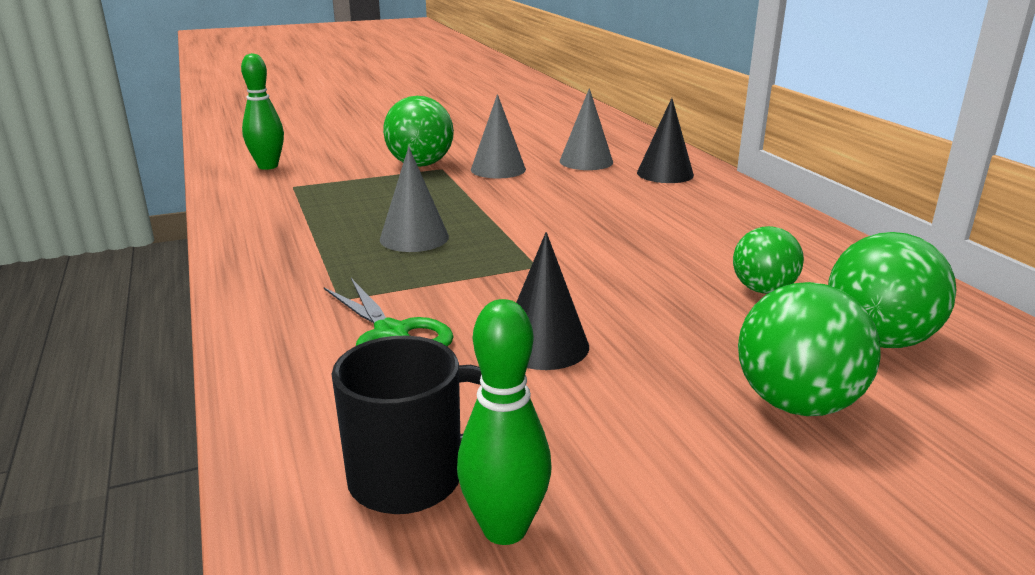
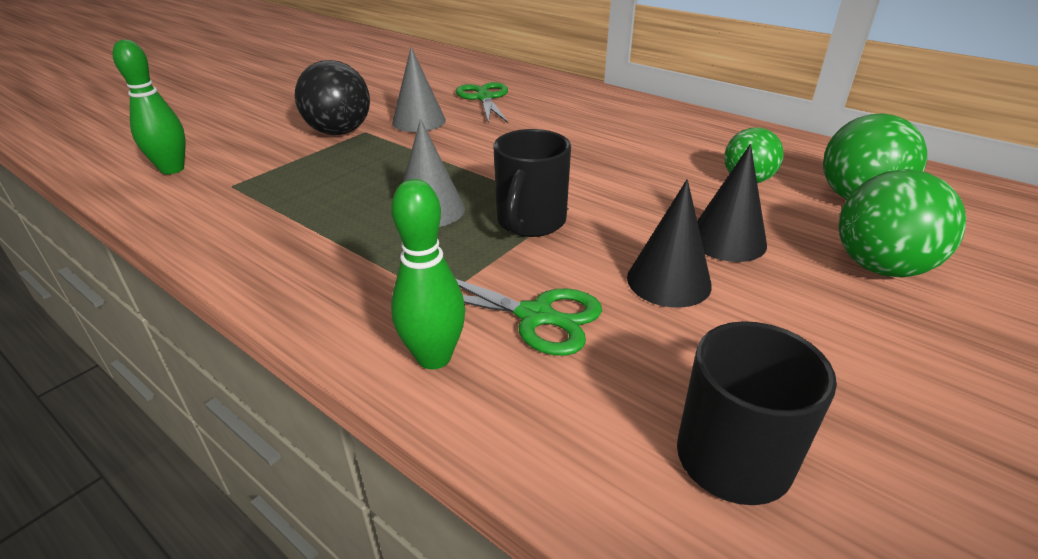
camera: 30 degrees left, 10 degrees up
(420, 164) = (339, 132): green ball -> black ball
(484, 268) = (530, 222): none -> black mug
(504, 528) = (857, 465): green bowling pin -> green bowling pin (434, 357)
(586, 161) = (484, 98): grey cone -> green scissors
(665, 174) = (559, 96): black cone -> black cone (727, 240)

